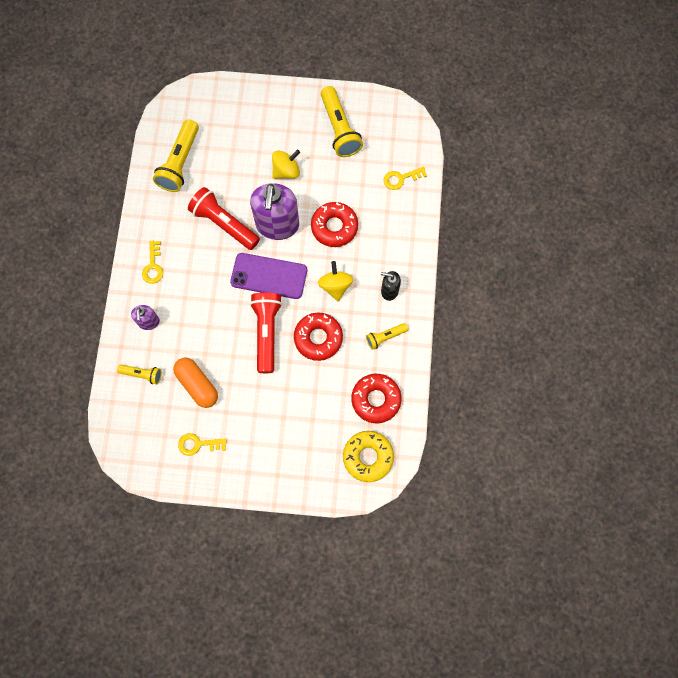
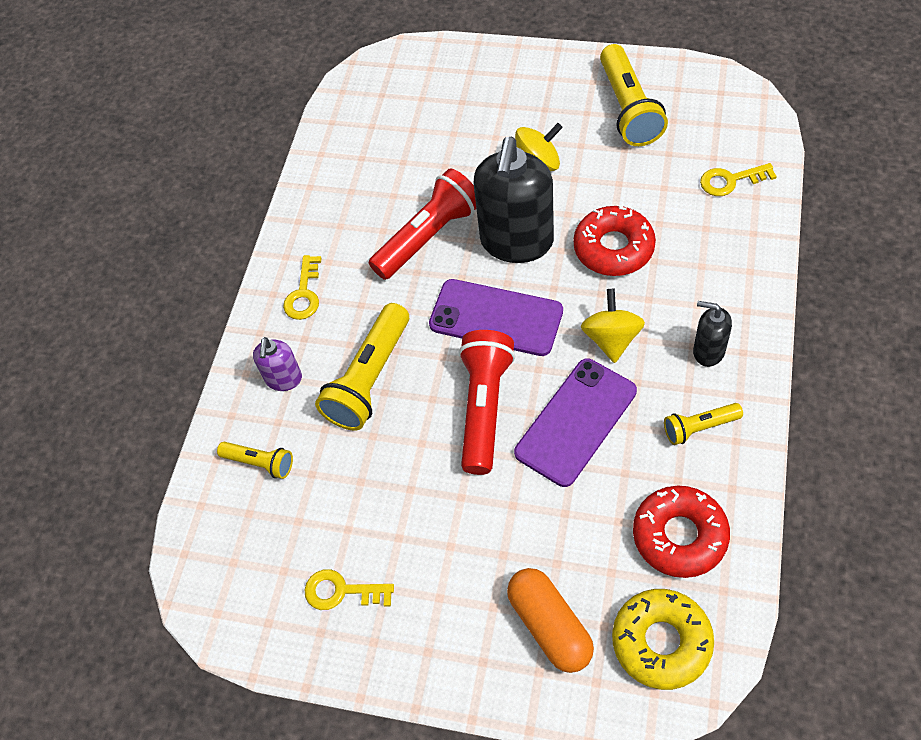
camera: 15 degrees right, 15 degrees down
(180, 162) = (368, 148): yellow flashlight -> yellow flashlight (370, 378)
(197, 385) = (353, 487): orange capsule -> orange capsule (550, 625)
(224, 224) = (428, 236): red flashlight -> red flashlight turned 90 degrees clockwise
(277, 225) = (516, 242): purple soap dispenser -> black soap dispenser
(318, 338) = (576, 422): red donut -> purple phone

